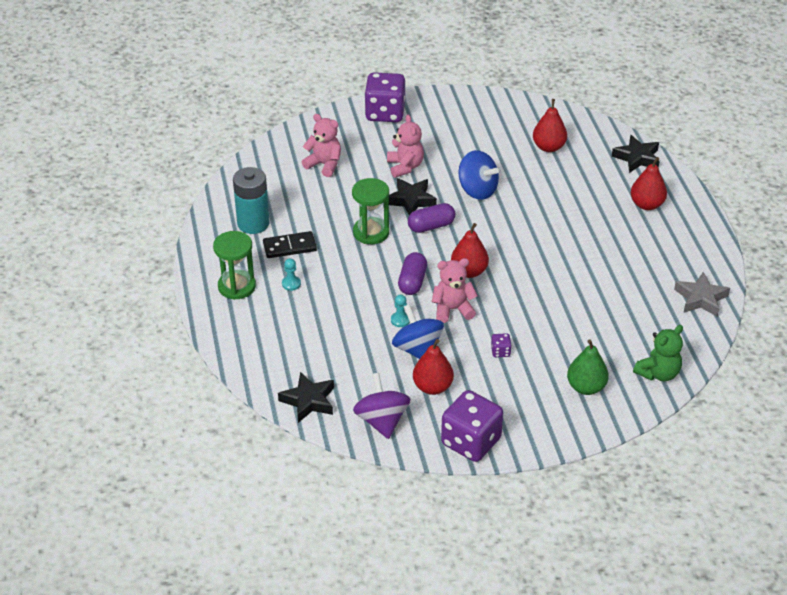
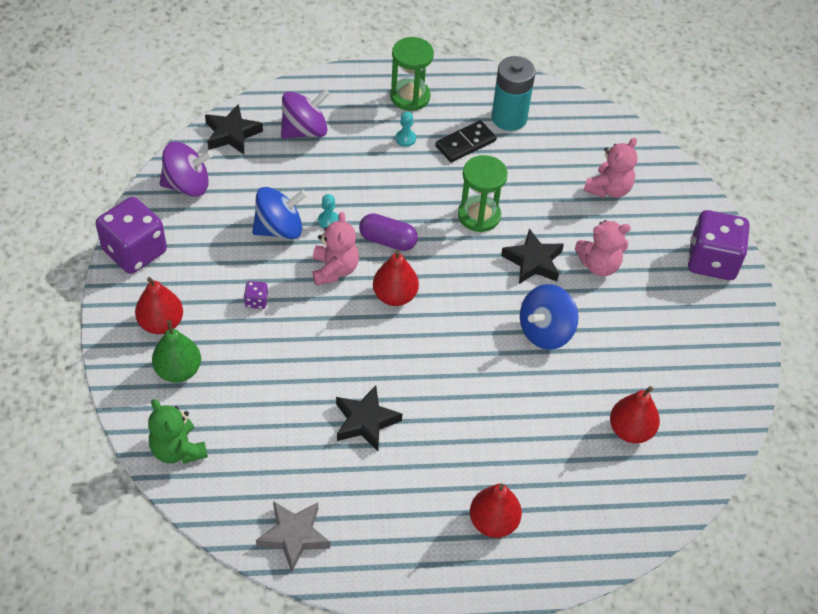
camera: 95 degrees right, 10 degrees up
(289, 247) = (465, 143): black domino -> black domino turned 60 degrees clockwise
(294, 350) = (305, 131): none -> purple spinning top
(431, 226) = (482, 273): purple capsule -> none
(432, 387) = (221, 233): red pear -> red pear (161, 323)
(637, 158) = (599, 537): black star -> black star (365, 421)

